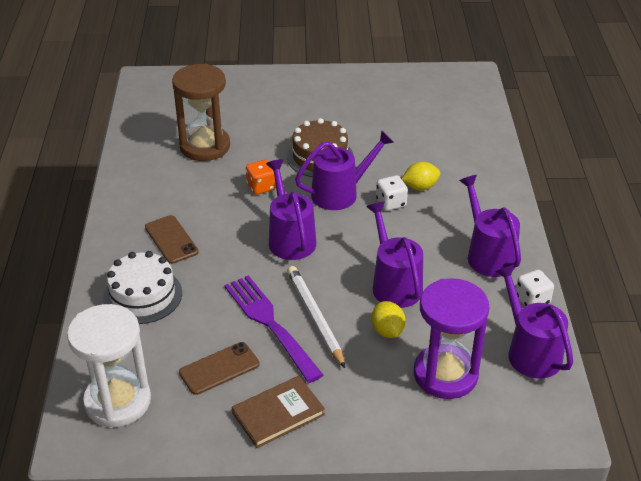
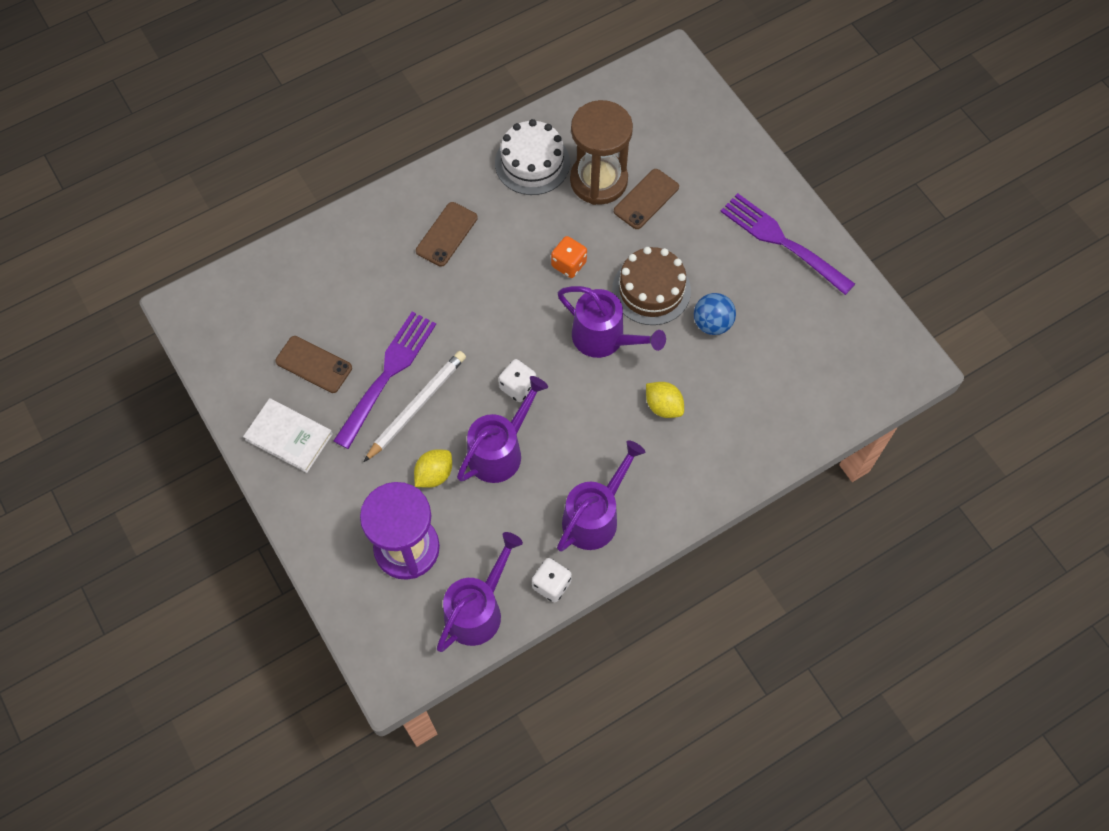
camera: 60 degrees right, 25 degrees up
(118, 401) = (238, 312): white hourglass -> none
(143, 295) = (364, 256): white cake -> white cake (532, 163)
(243, 131) = (646, 199): none -> brown phone
(278, 414) = (289, 436): brown book -> white book
(290, 238) = (509, 330): purple watering can -> none
(335, 88) = (783, 242): none -> purple fork
(371, 140) = (712, 323): none -> blue ball
(391, 203) = (619, 391): white dice -> white dice (518, 387)

